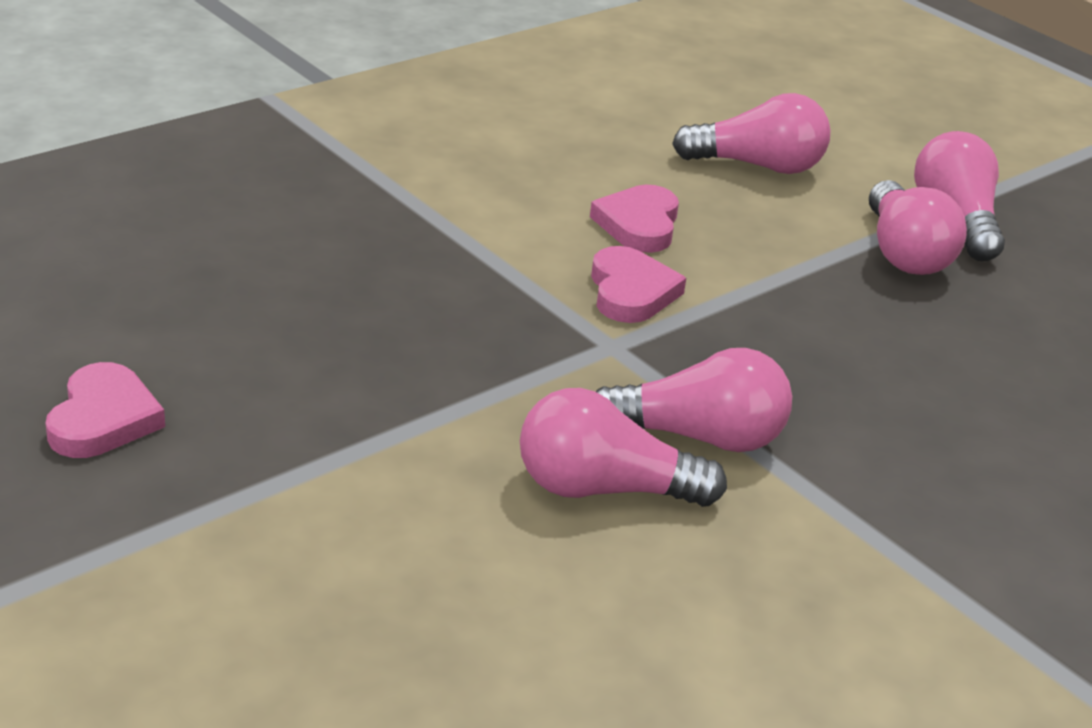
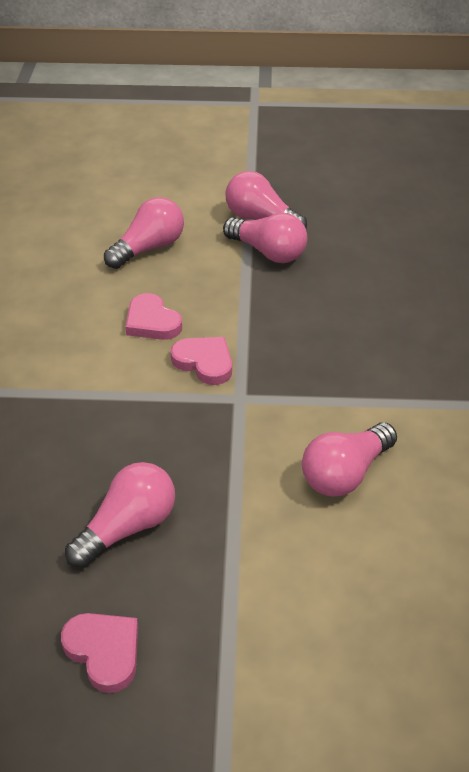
camera: 45 degrees left, 10 degrees up
(698, 437) = (336, 414): pink light bulb -> pink light bulb (128, 527)

